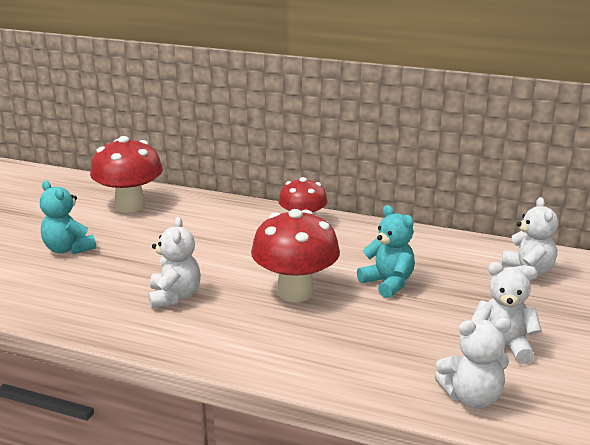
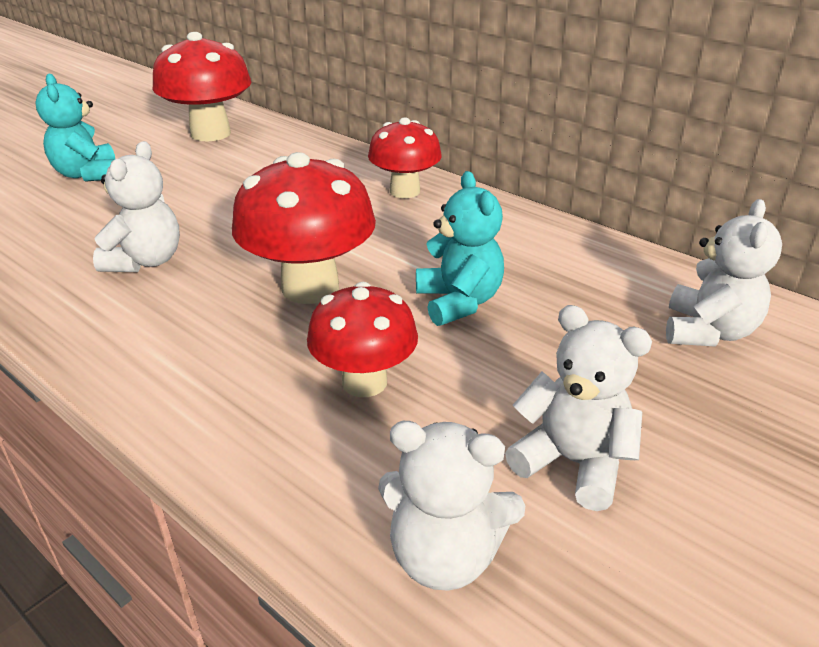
camera: 20 degrees right, 10 degrees up
(370, 334) = (364, 382): none -> red mushroom

